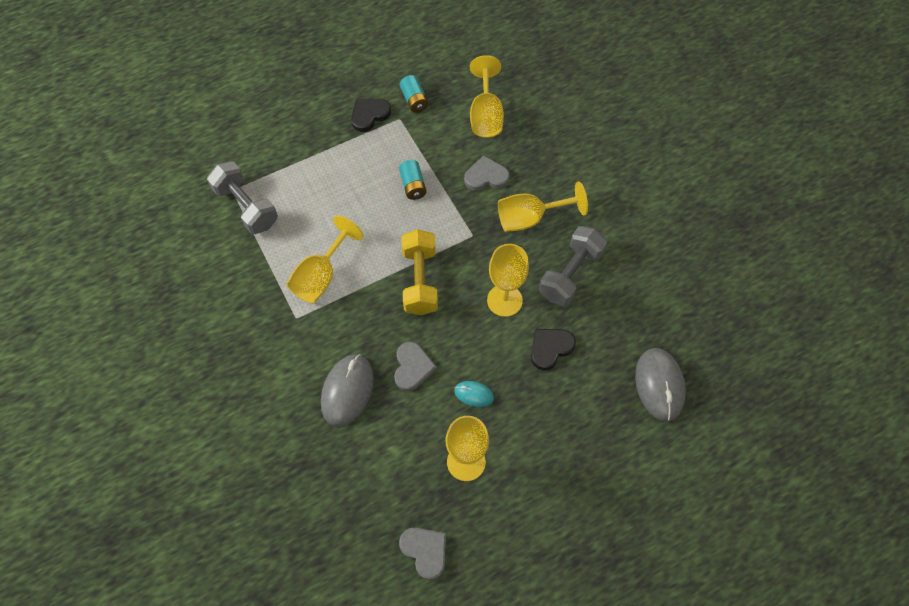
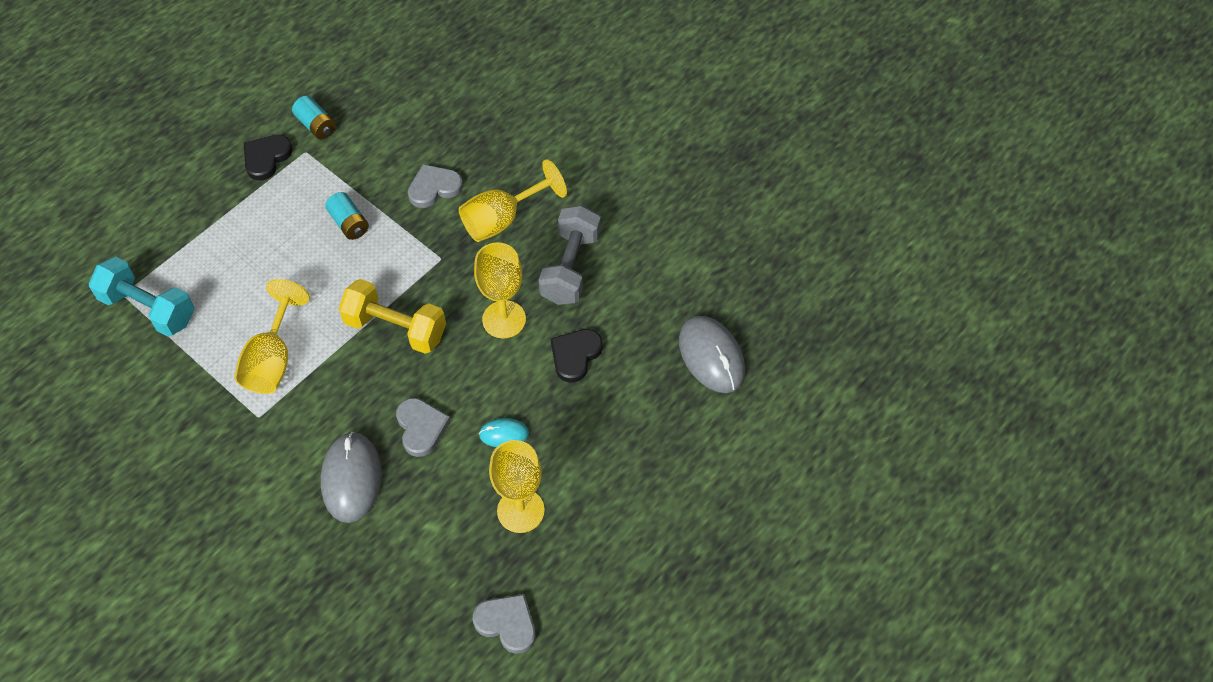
camera: 20 degrees left, 5 degrees down
(246, 207) = (148, 308): grey dumbbell -> turquoise dumbbell
(420, 281) = (395, 328): yellow dumbbell -> yellow dumbbell turned 45 degrees counterclockwise
(486, 115) = (409, 118): yellow goblet -> none

